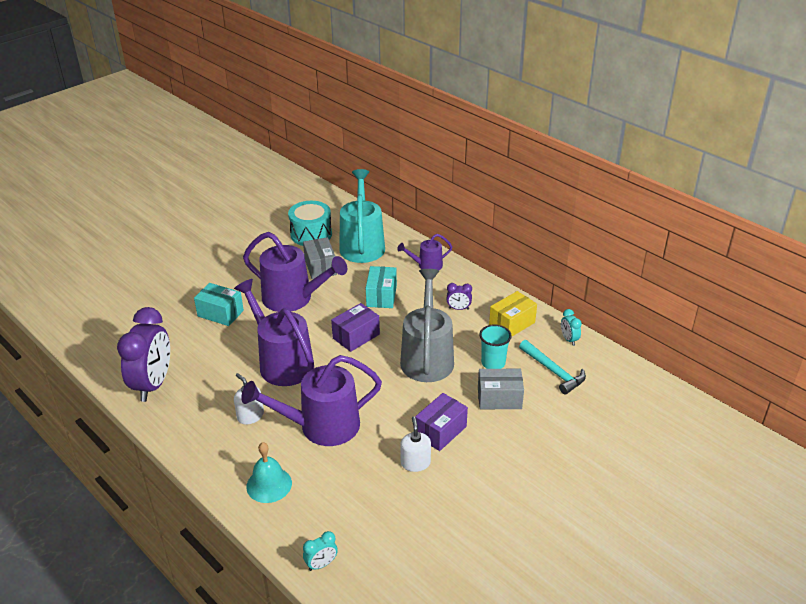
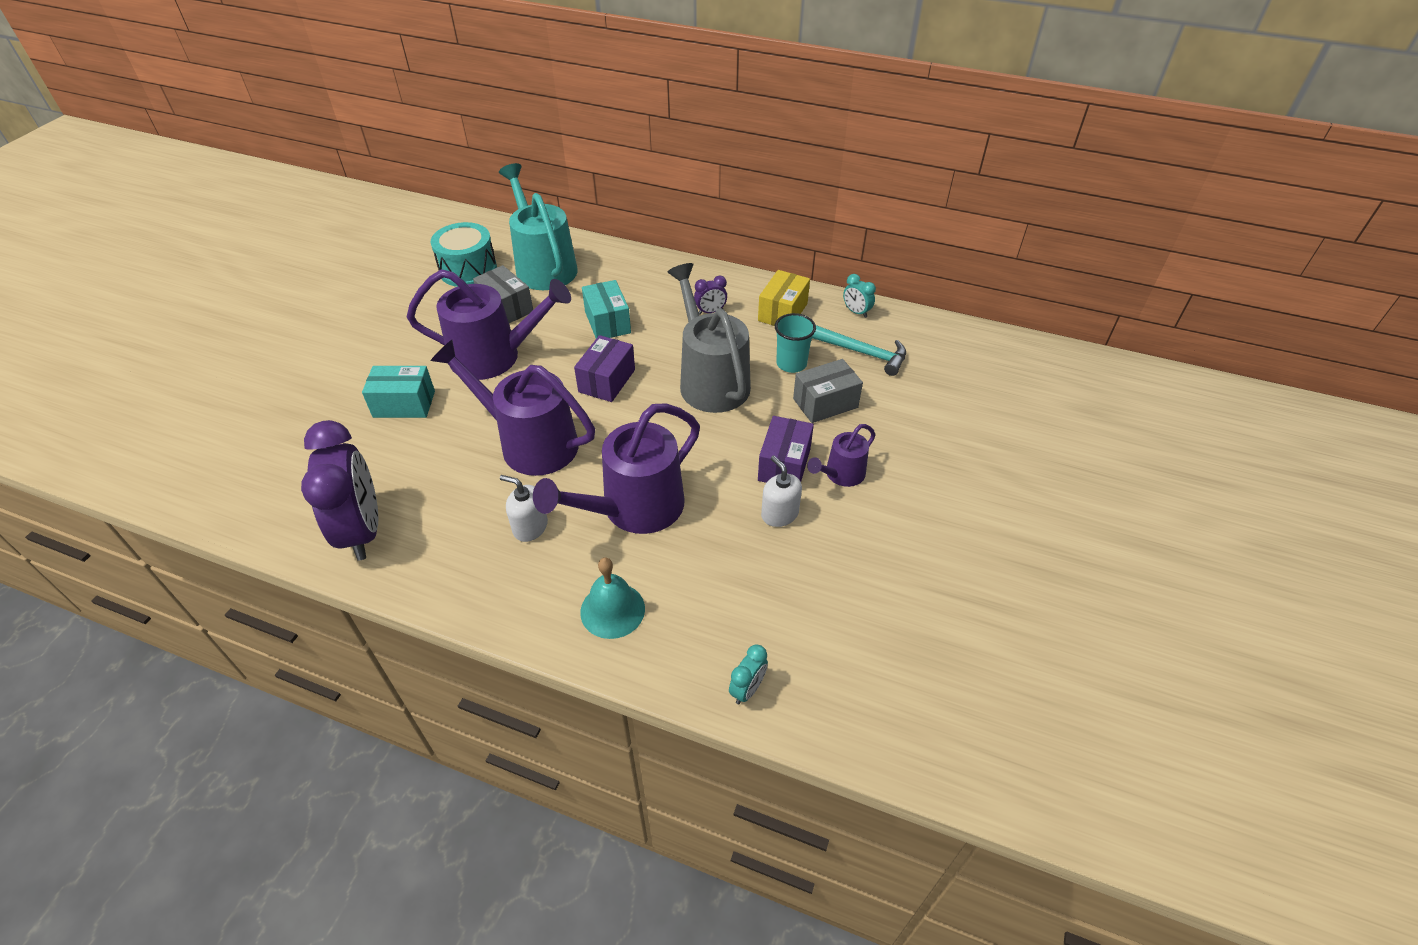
camera: 25 degrees left, 10 degrees up
(426, 265) = (639, 271): purple watering can -> purple watering can (841, 475)

